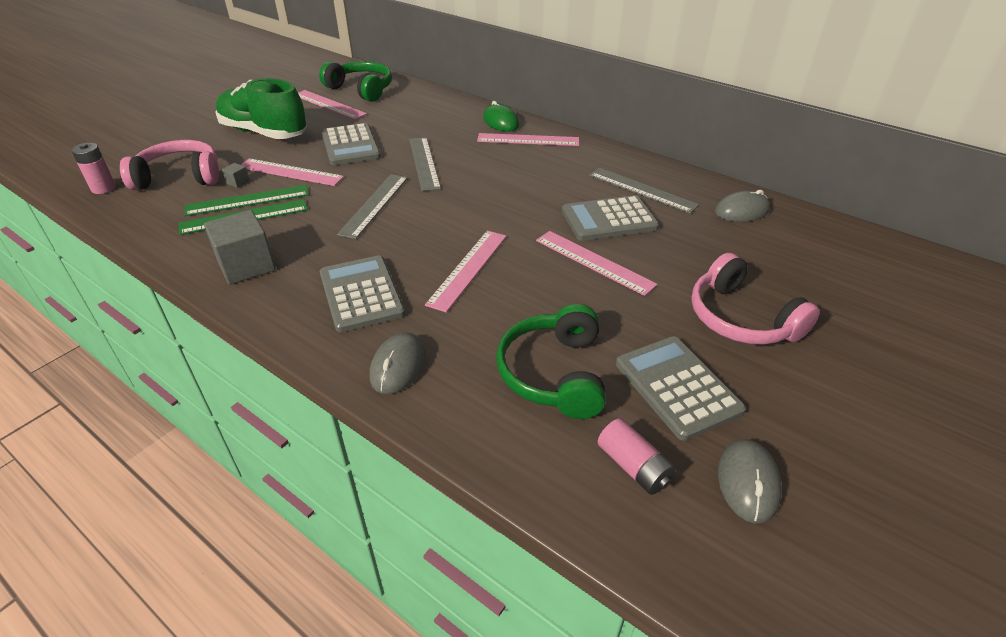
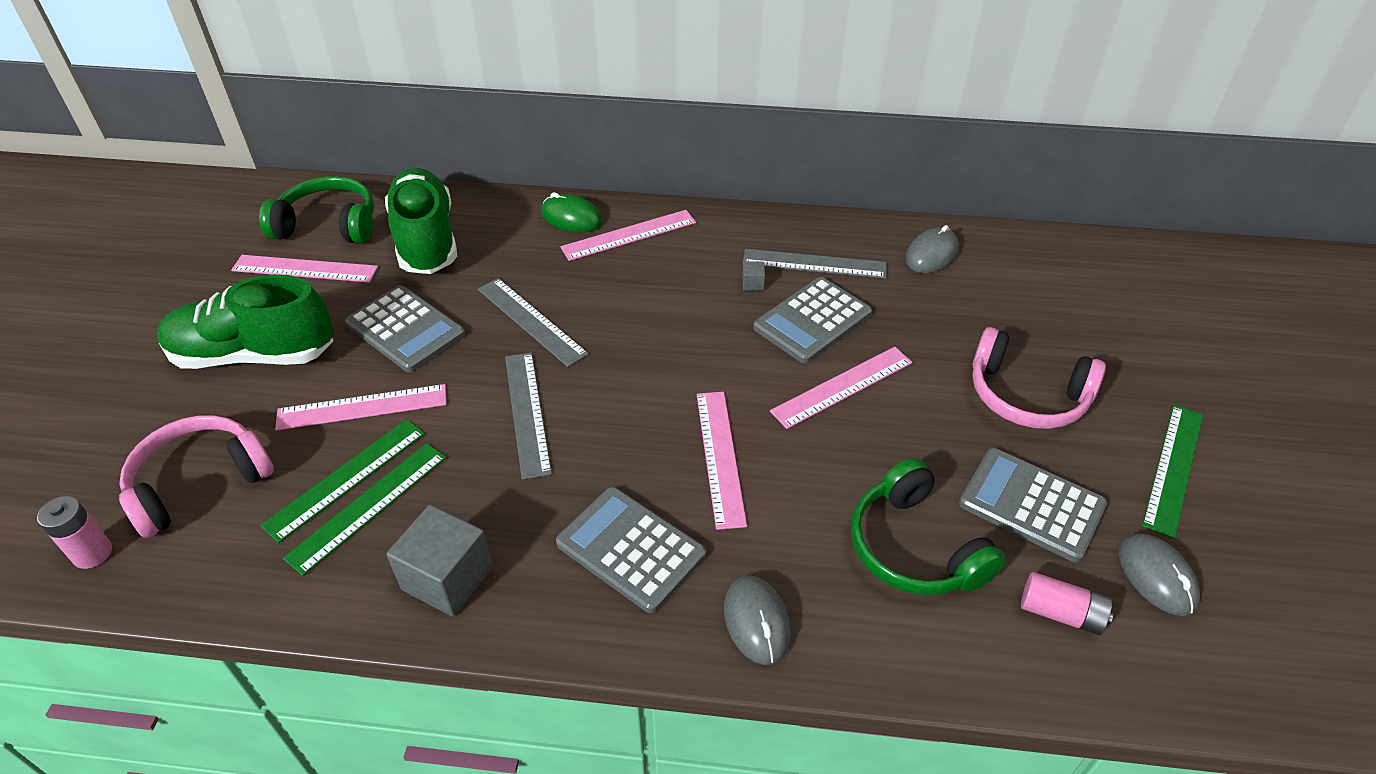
camera: 30 degrees left, 5 degrees up
(238, 182) = (301, 455): grey cube -> grey cube (753, 284)
(405, 109) = (426, 240): none -> green shoe
(594, 262) = (842, 386): pink ruler -> pink ruler turned 45 degrees counterclockwise
(837, 416) = (1173, 468): none -> green ruler

